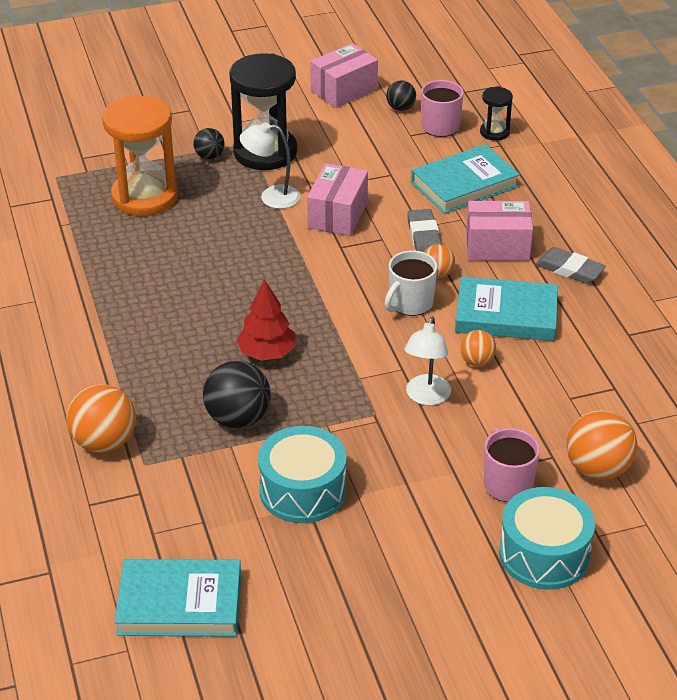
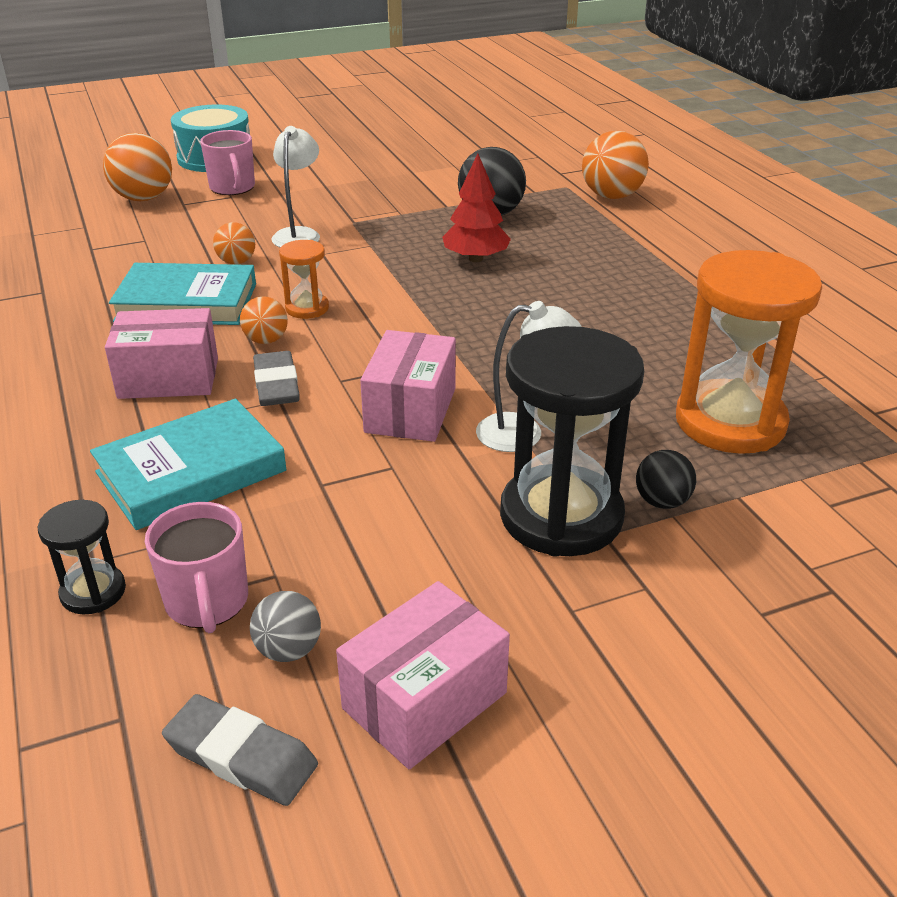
camera: 175 degrees right, 5 degrees down
(179, 604) = (501, 131): turquoise book -> none
(303, 490) = (418, 178): turquoise drum -> none
(400, 108) = (288, 650): black ball -> grey ball
(410, 303) = (307, 308): white mug -> orange hourglass
(569, 269) = (76, 354): grey eraser -> grey eraser (241, 756)

